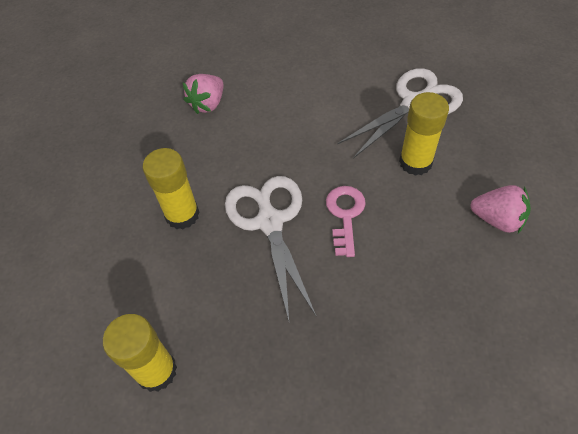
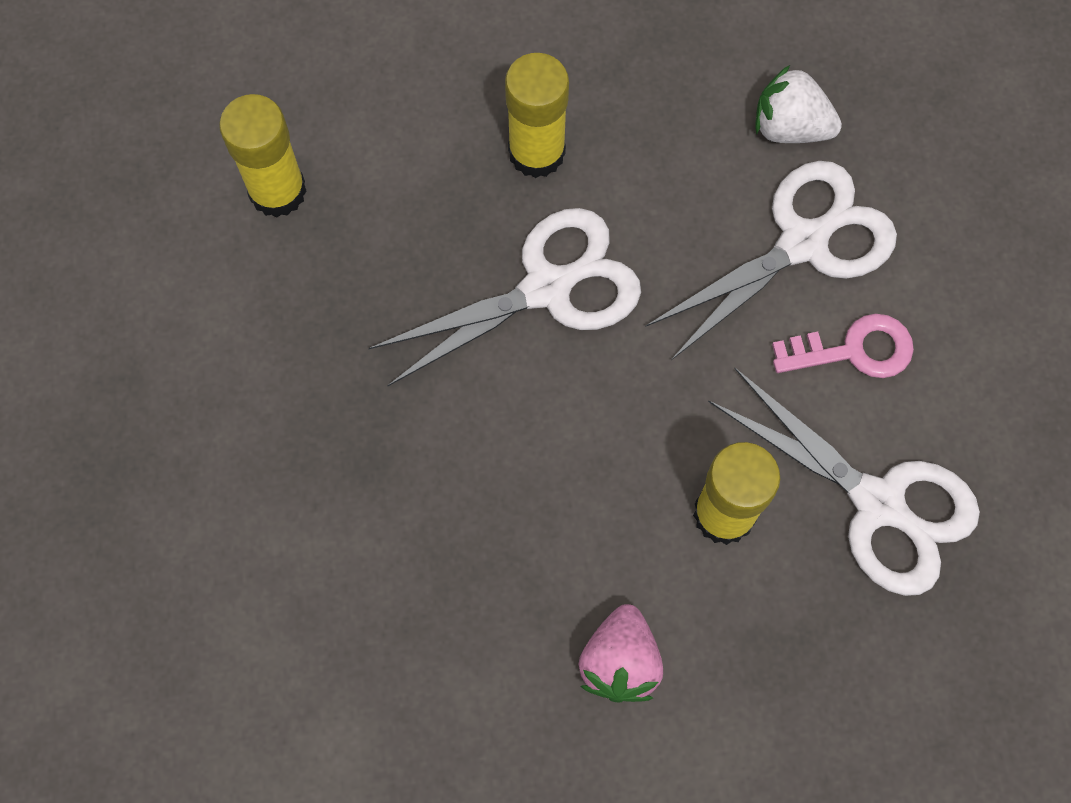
camera: 75 degrees right, 15 degrees up
(208, 104) = (790, 127): pink strawberry -> white strawberry
(273, 109) = (803, 243): none -> white scissors
(345, 215) = (582, 405): pink key -> pink key (854, 350)

